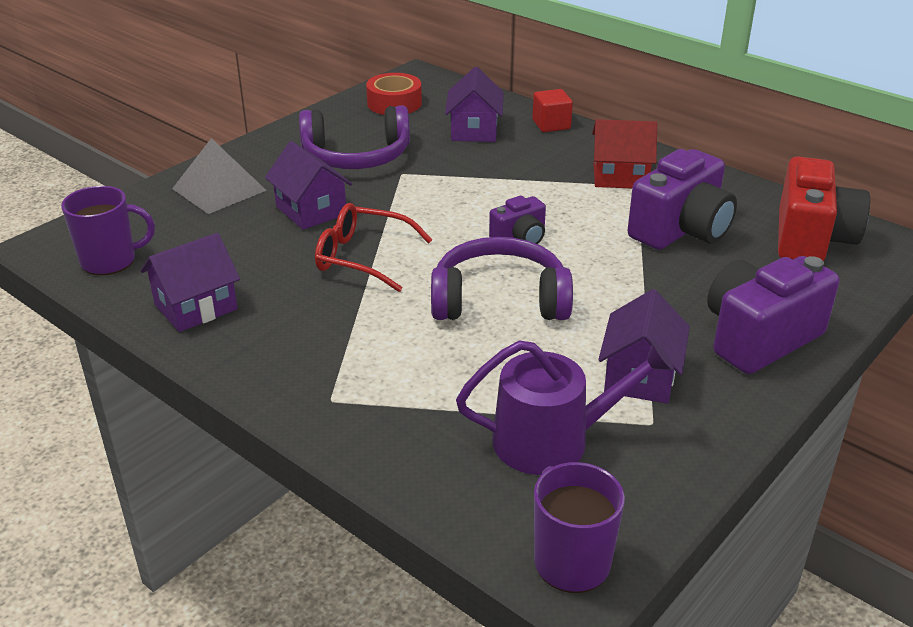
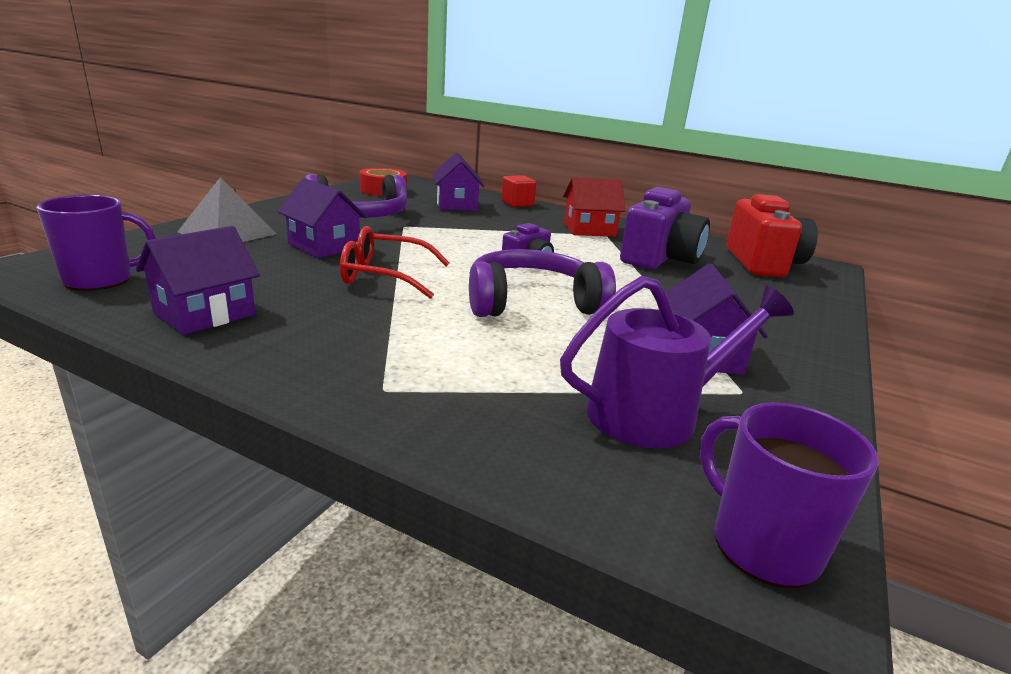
camera: 15 degrees left, 10 degrees down
(759, 338) = (780, 323): purple camera -> none

